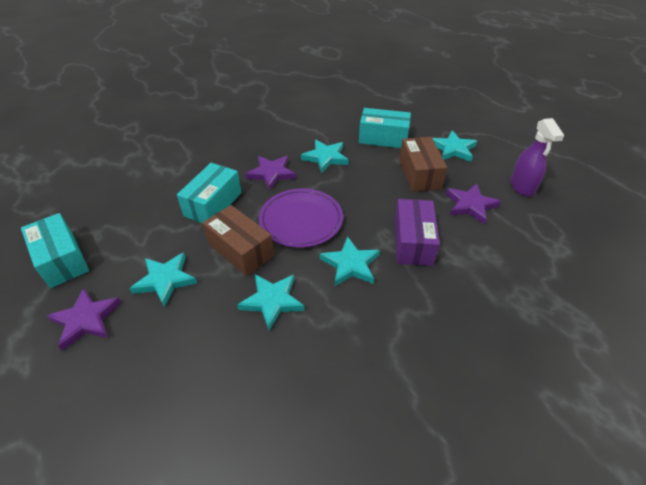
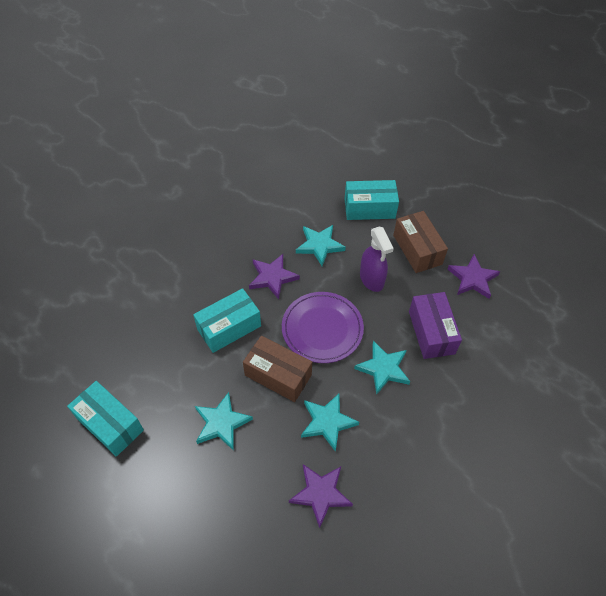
camera: 15 degrees left, 10 degrees up
(86, 320) = (168, 480): purple star -> purple star (320, 494)
(213, 204) = (229, 327): turquoise box -> turquoise box turned 45 degrees clockwise
(453, 149) = (442, 210): turquoise star -> none
(522, 187) = (514, 247): purple spray bottle -> purple spray bottle (372, 279)

